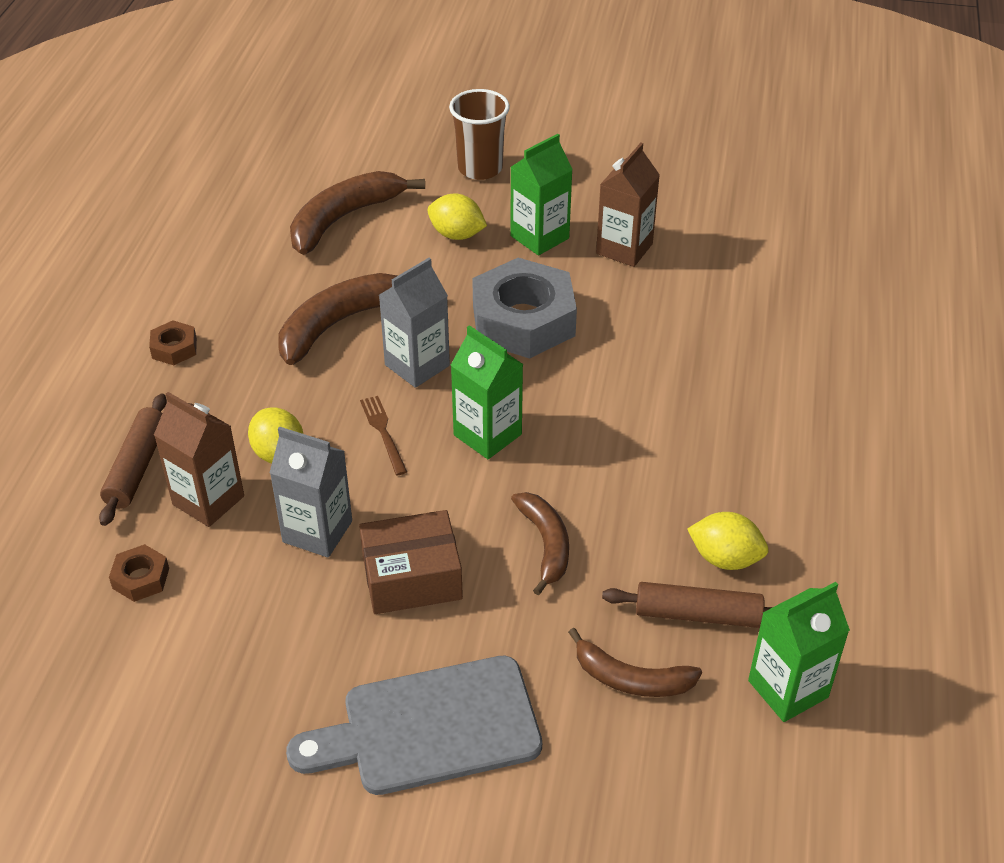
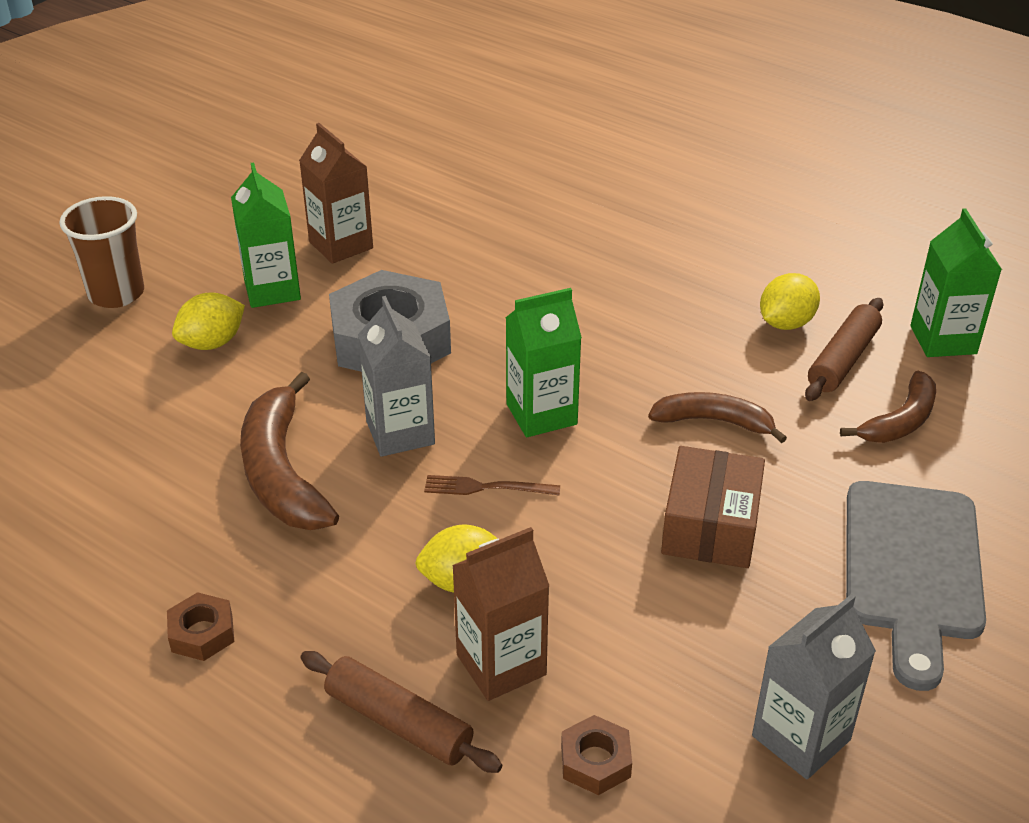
camera: 65 degrees left, 5 degrees down
(317, 531) = (606, 581): grey carton -> grey carton (801, 738)
(344, 218) = (96, 419): brown banana -> none

